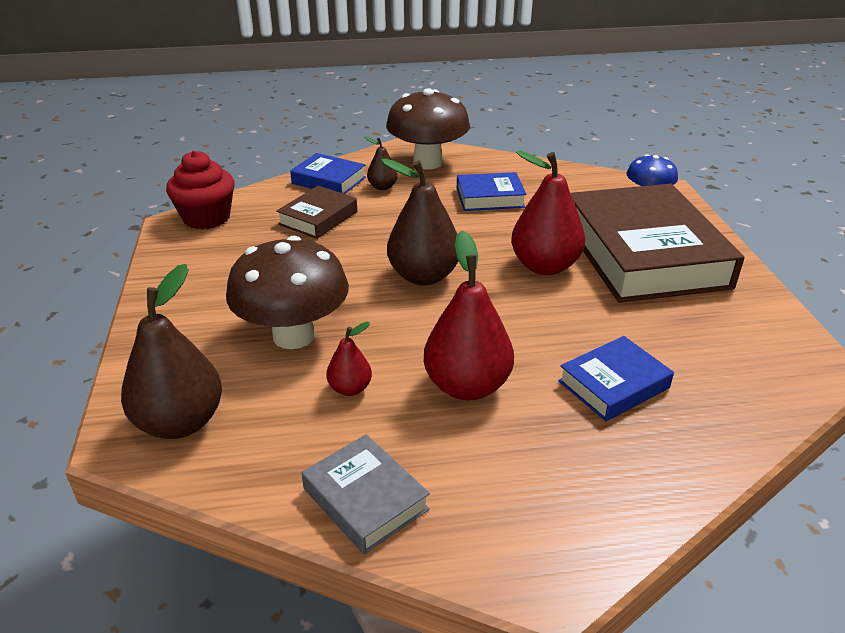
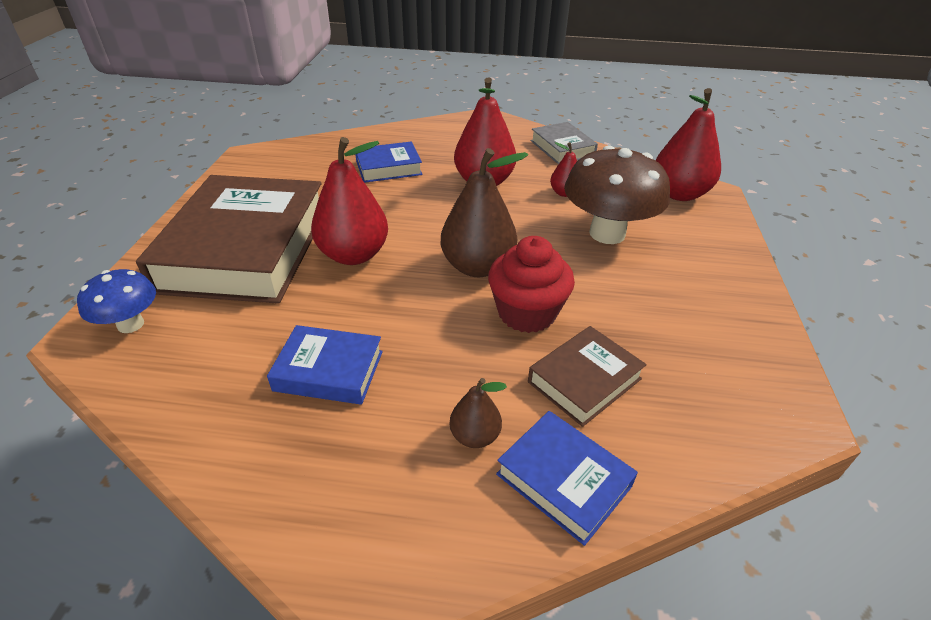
camera: 165 degrees left, 5 degrees up
(180, 422) = (679, 194): brown pear -> red pear
(207, 218) = (752, 417): red cupcake -> red cupcake (526, 313)
(427, 162) = (366, 498): brown mushroom -> none

